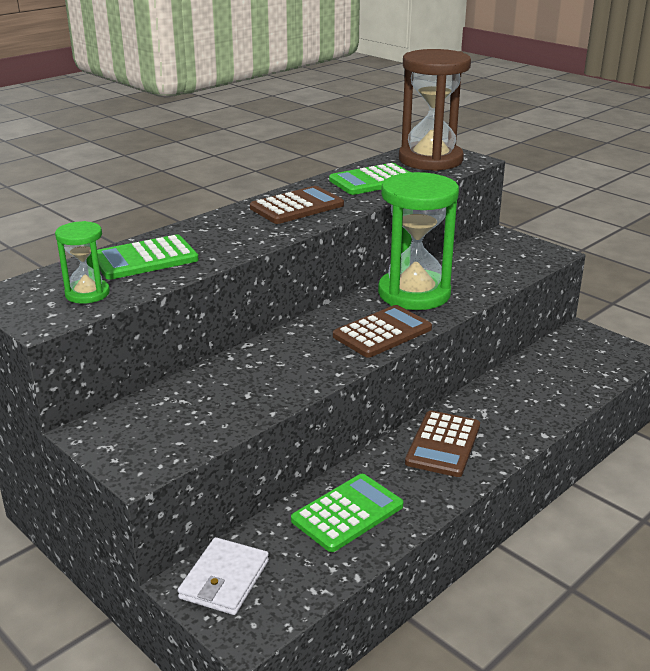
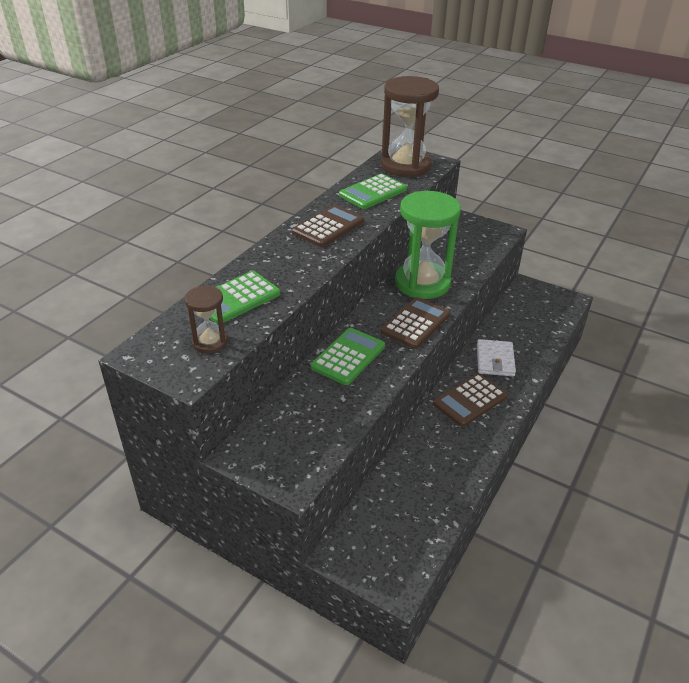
camera: 15 degrees left, 10 degrees up
(87, 293) = (210, 342): green hourglass -> brown hourglass
(224, 579) = (364, 545): white wallet -> white wallet (495, 360)
(347, 513) = (427, 471): green calculator -> green calculator (348, 357)
(443, 444) = (470, 400): brown calculator -> brown calculator turned 45 degrees clockwise

